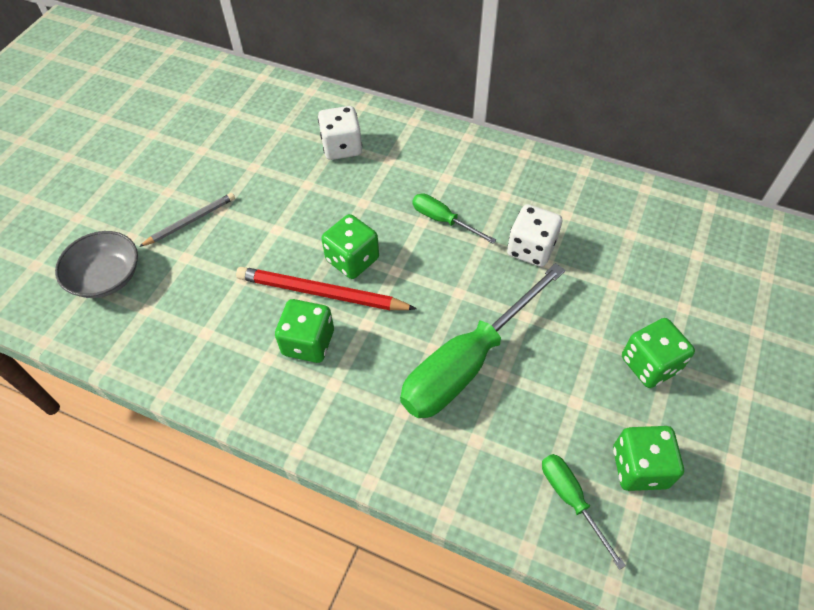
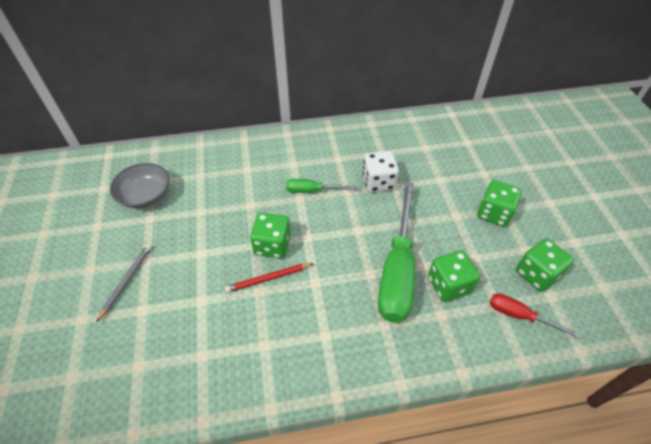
camera: 35 degrees left, 5 degrees down
(106, 277) = (82, 361): grey bowl -> grey bowl (145, 195)
(308, 342) = (285, 317): green dice -> green dice (448, 285)
(322, 293) = (268, 278): red pencil -> red pencil, size x0.61
(342, 147) = (207, 176): white dice -> none
(571, 499) = (520, 316): green screwdriver -> red screwdriver

